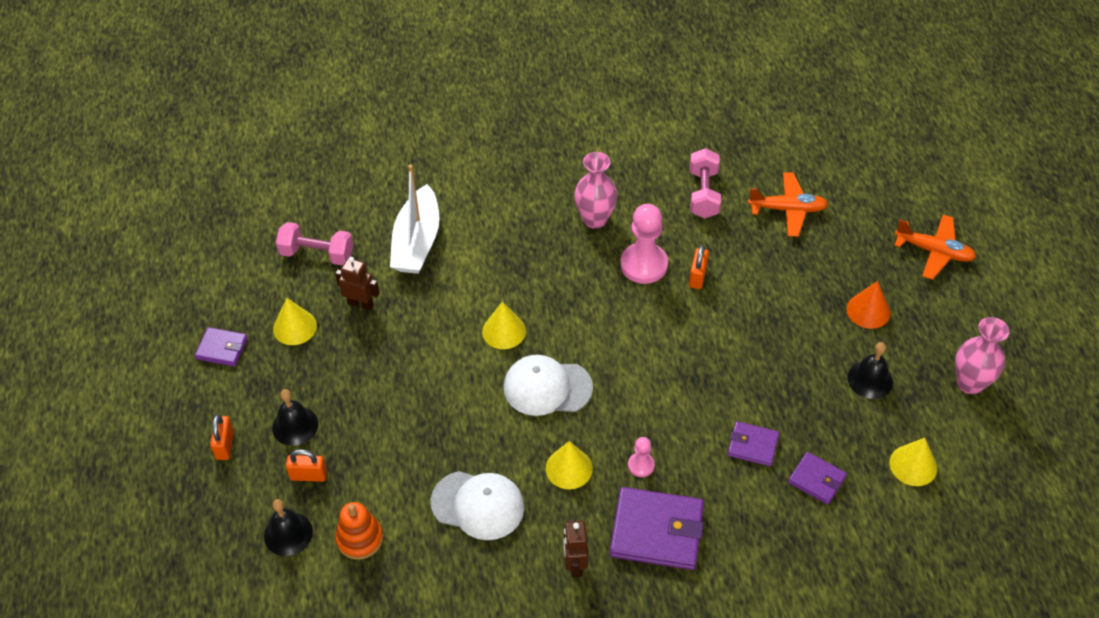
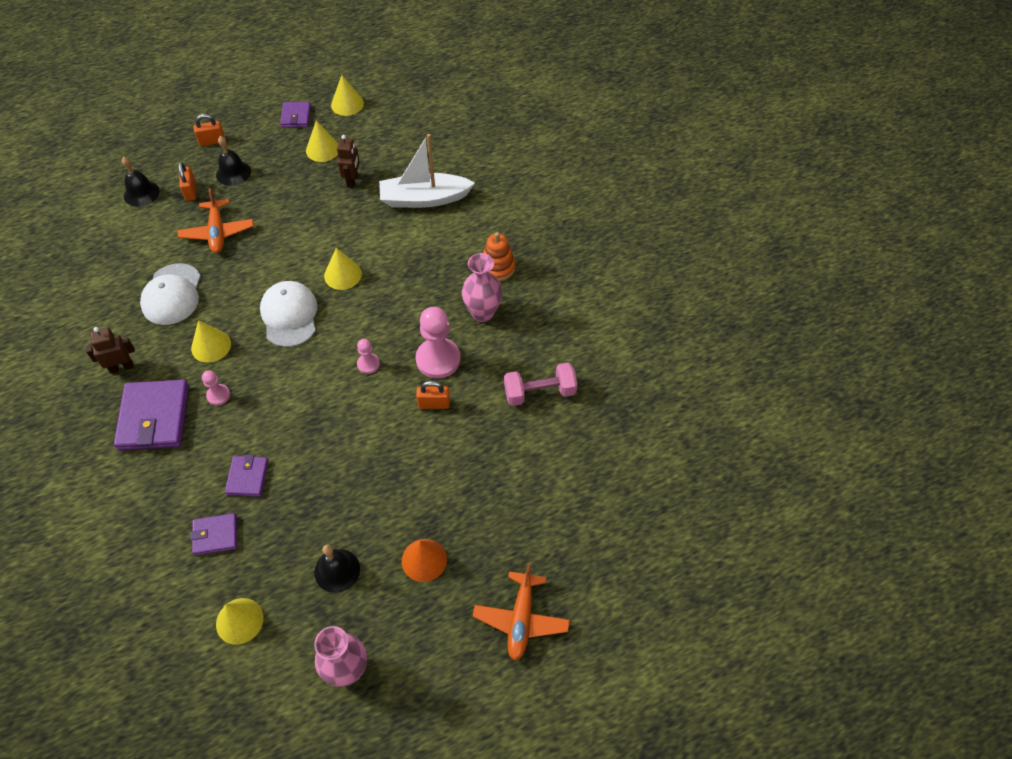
camera: 75 degrees right, 5 degrees up
(225, 293) = (347, 104): none -> yellow cone
(317, 254) = (396, 143): pink dumbbell -> none
(360, 539) = (139, 232): orange stacking toy -> orange stacking toy (497, 267)
(634, 324) = (368, 364): none -> pink pawn
(787, 209) = (540, 468): orange plane -> orange plane (217, 232)
(816, 480) = (215, 535): purple wallet -> purple wallet turned 60 degrees clockwise

